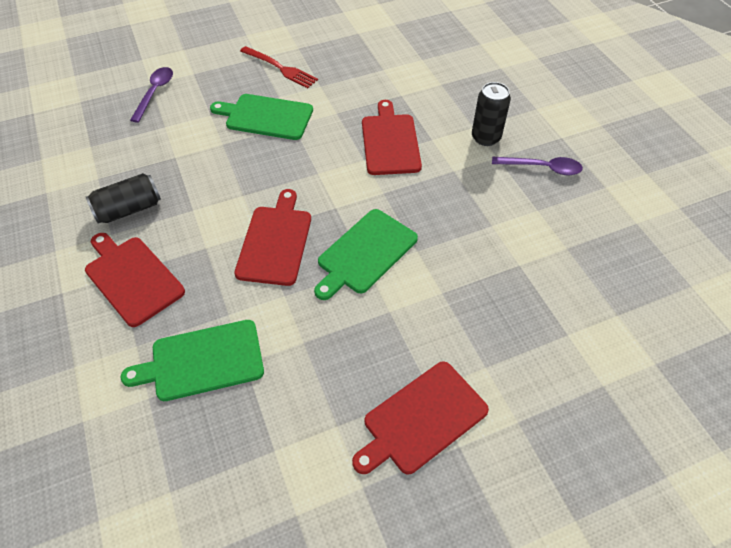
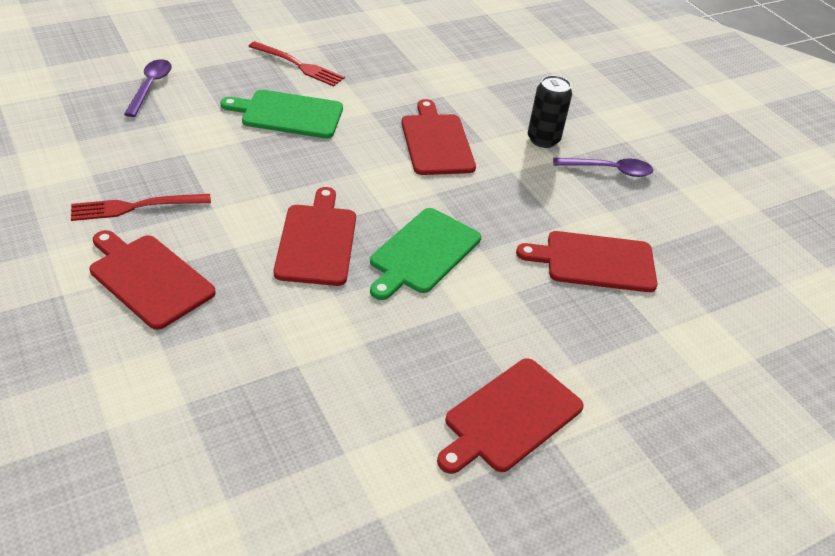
camera: 10 degrees left, 10 degrees down
(129, 209) = (135, 207): black can -> red fork
(202, 361) = (247, 363): green cutting board -> none
(518, 262) = (595, 262): none -> red cutting board

